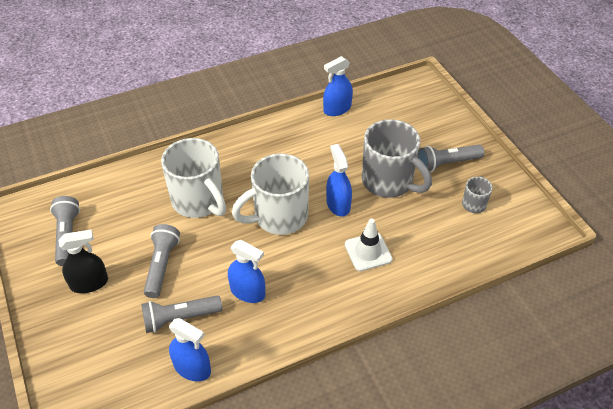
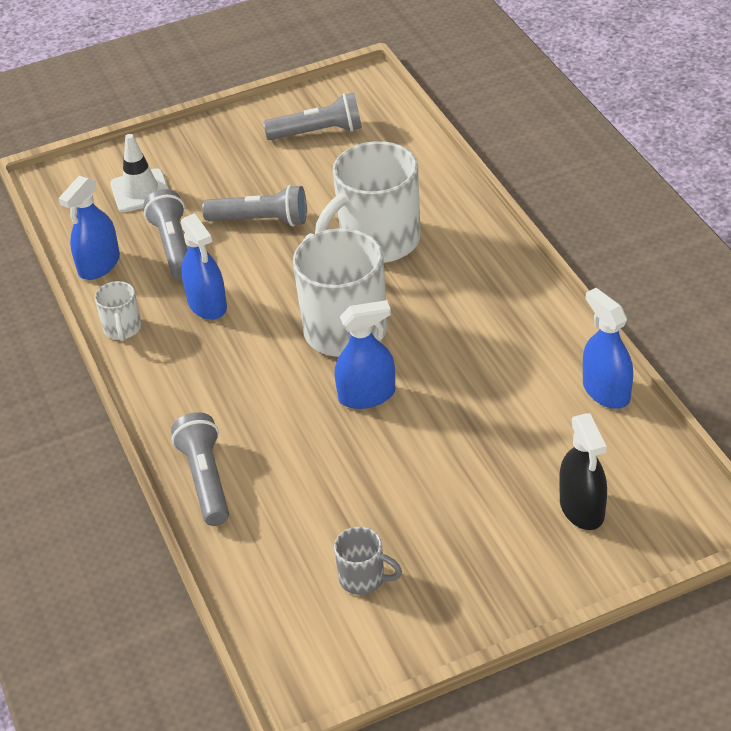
camera: 95 degrees right, 5 degrees down
(89, 283) = (239, 163): black spray bottle -> black spray bottle (582, 508)
(247, 292) = (207, 304): blue spray bottle -> blue spray bottle turned 60 degrees counterclockwise
(267, 343) = (122, 329): none -> white mug
(368, 252) = (266, 431): white traffic cone -> white traffic cone (140, 191)
(389, 182) = (418, 461): grey mug -> none
(447, 163) = (466, 546): grey flashlight -> grey flashlight (206, 479)

